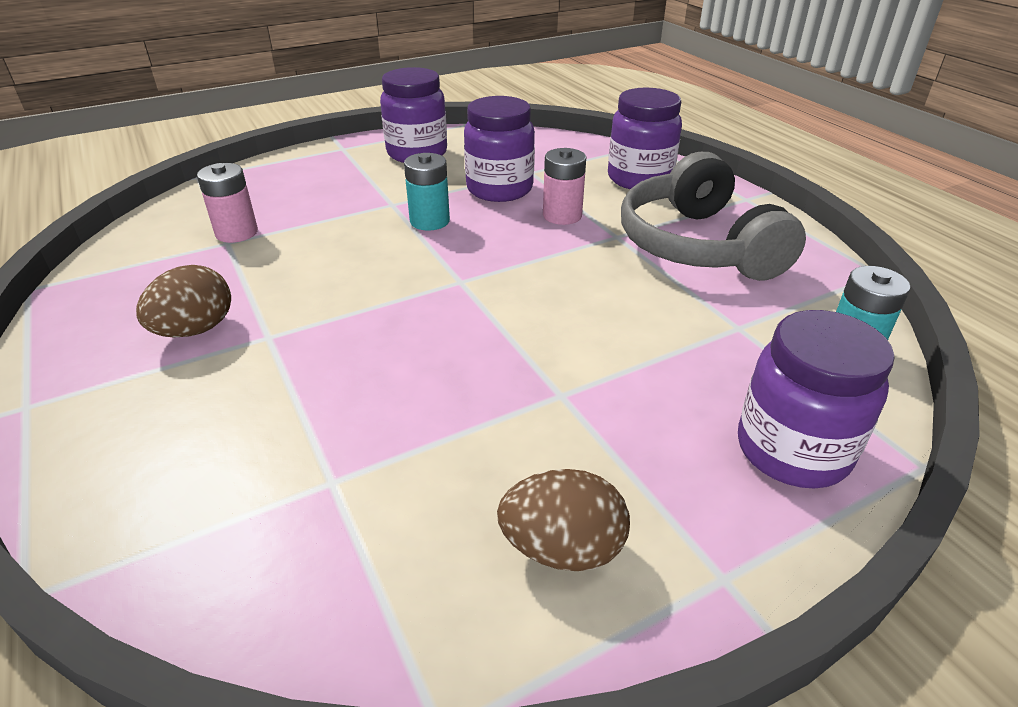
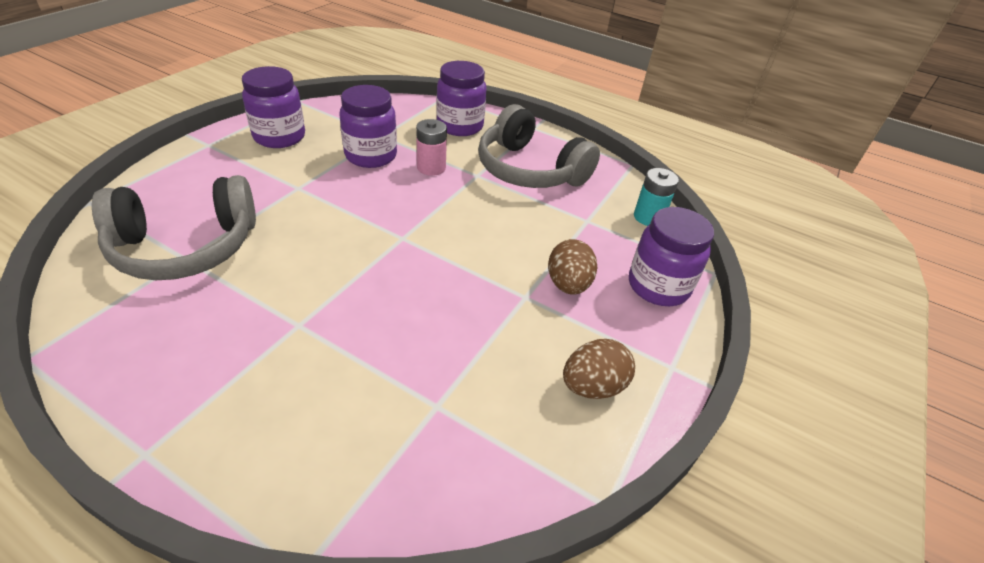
camera: 35 degrees left, 5 degrees up
(195, 330) = (233, 340): brown egg -> brown egg (568, 284)
(236, 233) = (186, 247): pink battery -> grey headphones
(429, 221) = (341, 195): turquoise battery -> none

